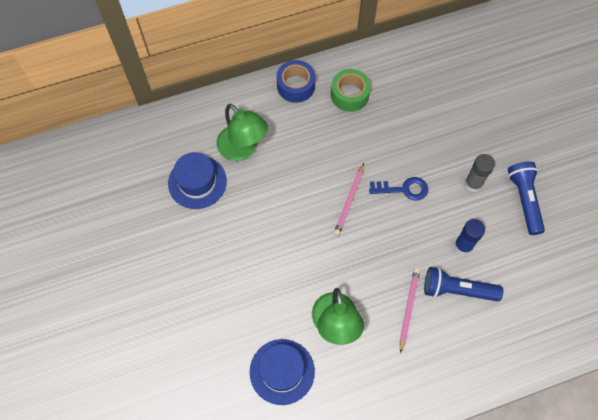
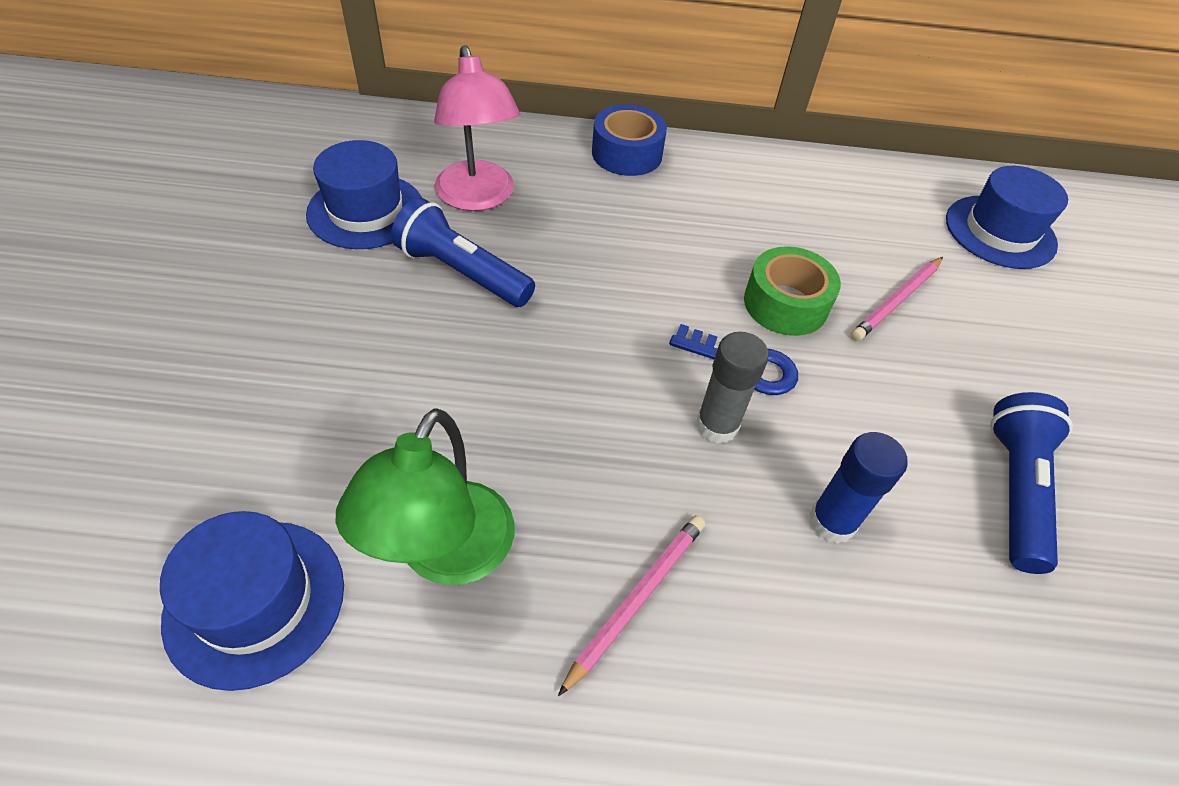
camera: 20 degrees right, 15 degrees down
(243, 149) = (478, 198): green lamp -> pink lamp
(349, 95) = (714, 195): green tape -> green tape (785, 304)
(349, 200) = (621, 341): pink pencil -> pink pencil (896, 301)
(457, 290) = (778, 612): blue flashlight -> blue flashlight (462, 273)
(473, 184) = (901, 413): grey glue stick -> grey glue stick (717, 425)
(486, 57) = (1000, 232): none -> blue hat

